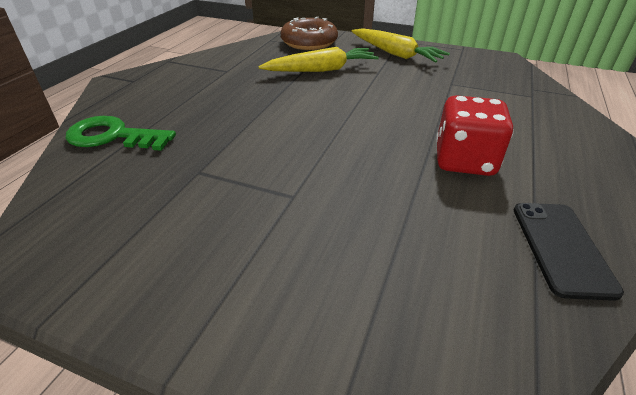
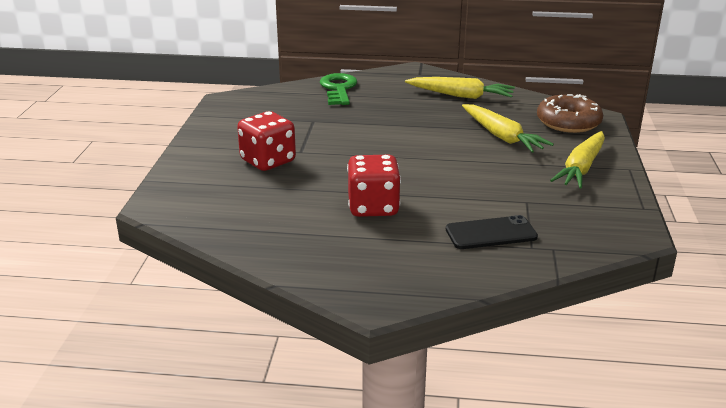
camera: 75 degrees right, 10 degrees down
(215, 71) = (461, 96): none -> yellow carrot
(312, 232) = (268, 161): none -> red dice
(561, 248) = (281, 240): black phone -> black phone (491, 233)

